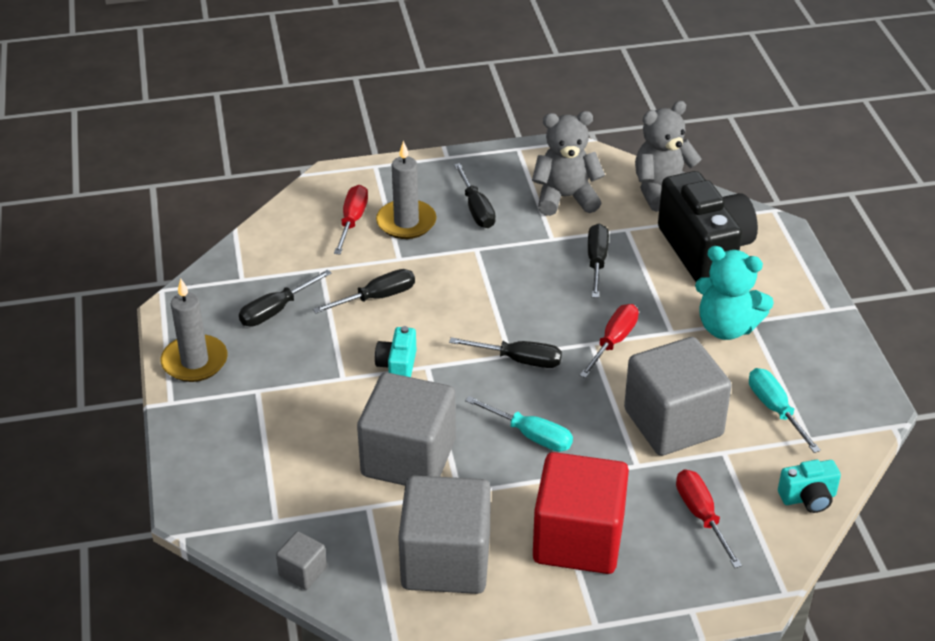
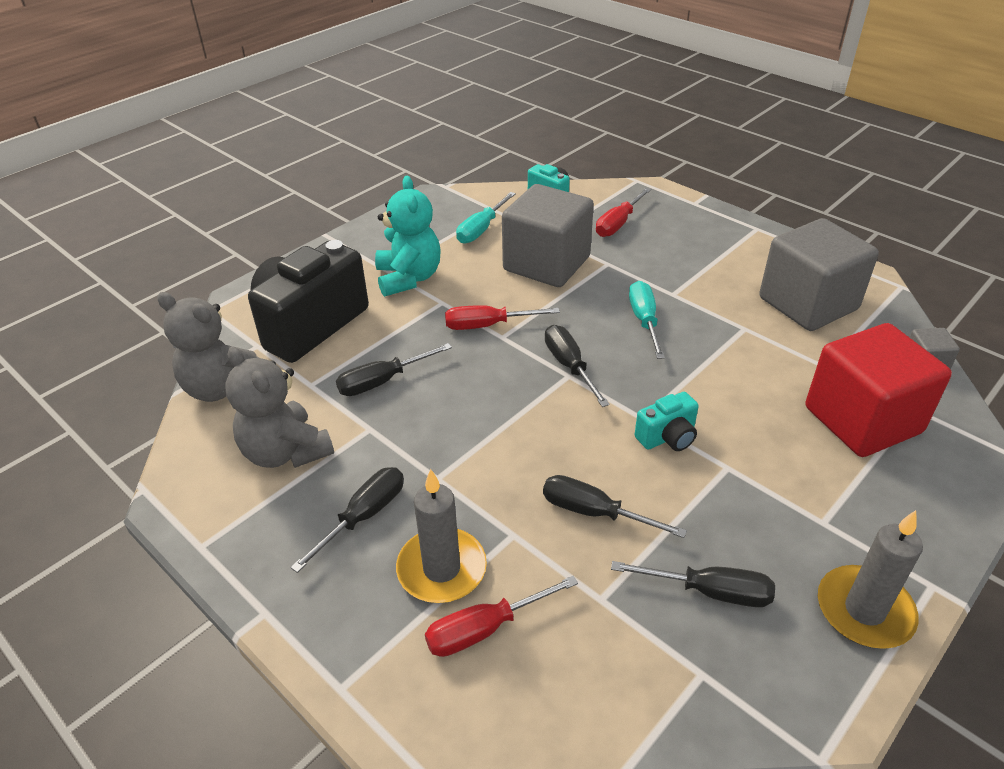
camera: 125 degrees left, 0 degrees up
(408, 458) = (753, 371): grey cube -> none
(578, 539) = (706, 259): red cube -> red cube (862, 420)

